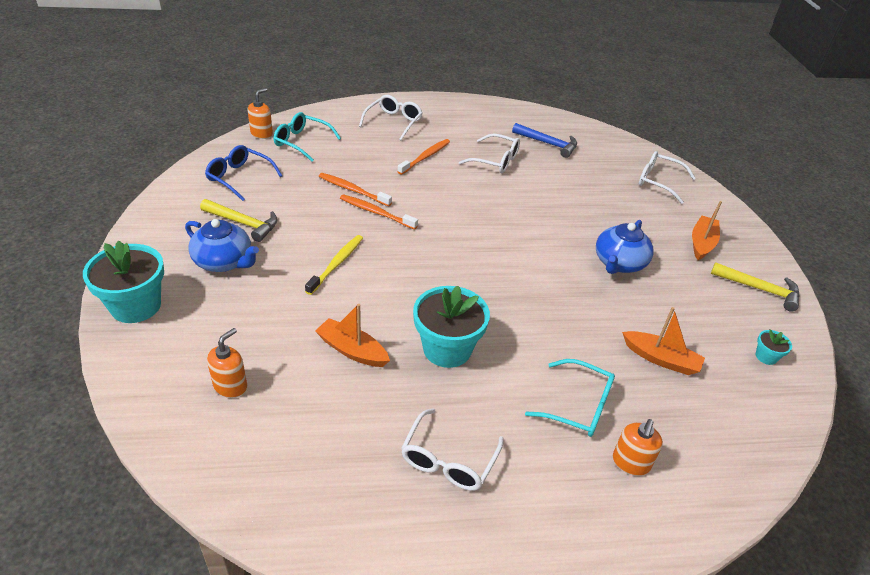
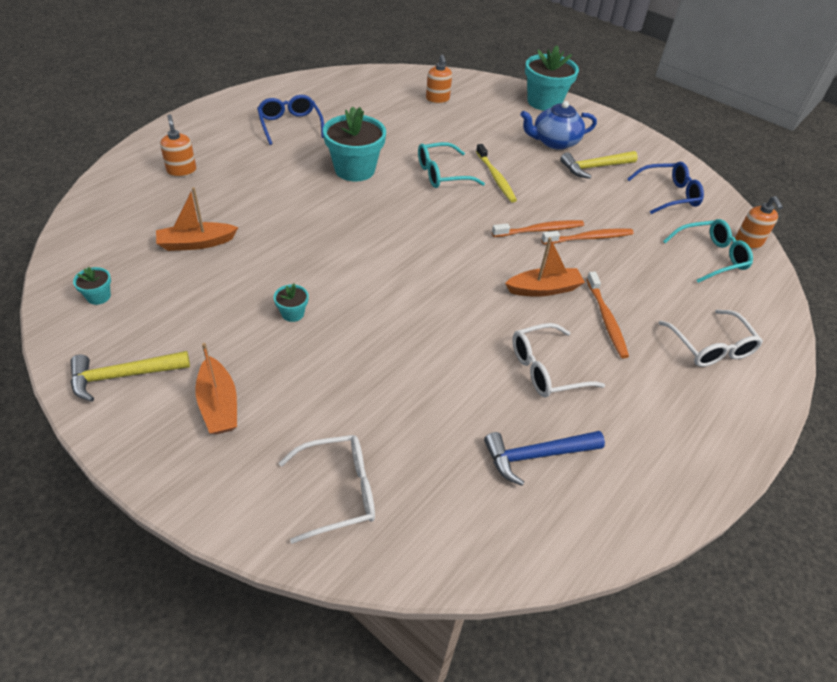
camera: 135 degrees right, 5 degrees up
(352, 350) = (407, 141): orange boat -> orange boat (544, 289)
(448, 460) = (290, 125): white glasses -> blue glasses
(578, 406) = (237, 182): turquoise glasses -> turquoise glasses (442, 174)
(619, 263) = (292, 313): blue teapot -> turquoise flower pot

